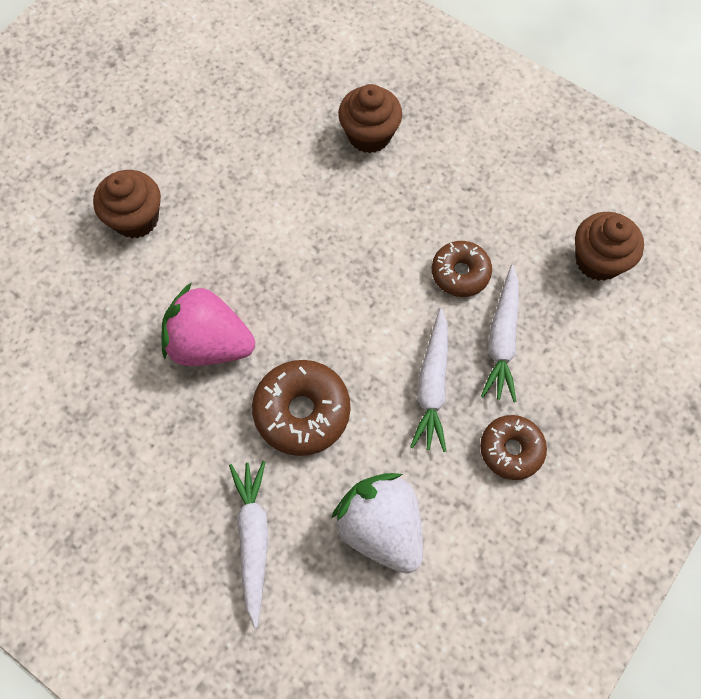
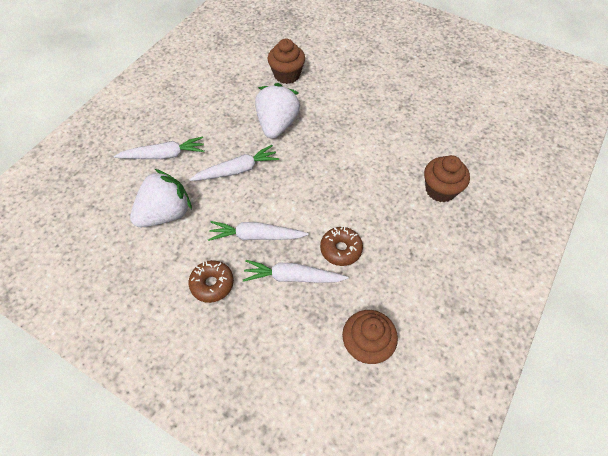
camera: 85 degrees right, 10 degrees down
(136, 218) = (352, 85): brown cupcake -> brown cupcake (287, 75)
(209, 343) = (277, 124): pink strawberry -> white strawberry
(302, 411) = (237, 170): brown donut -> white carrot

